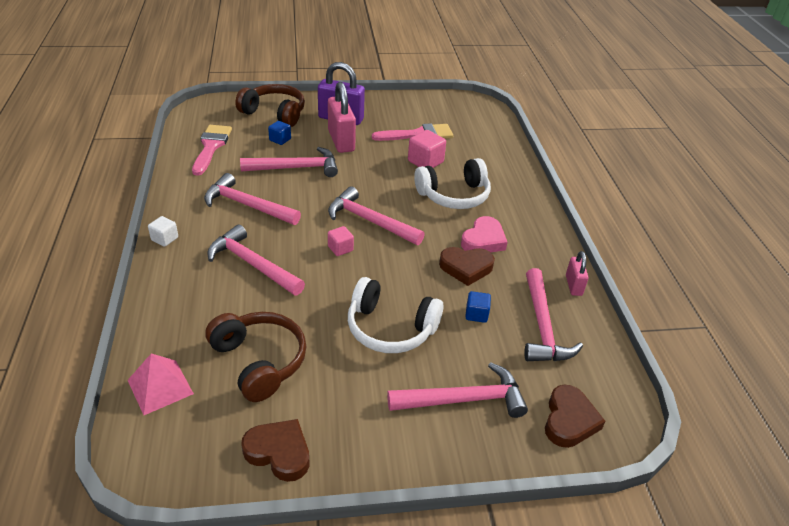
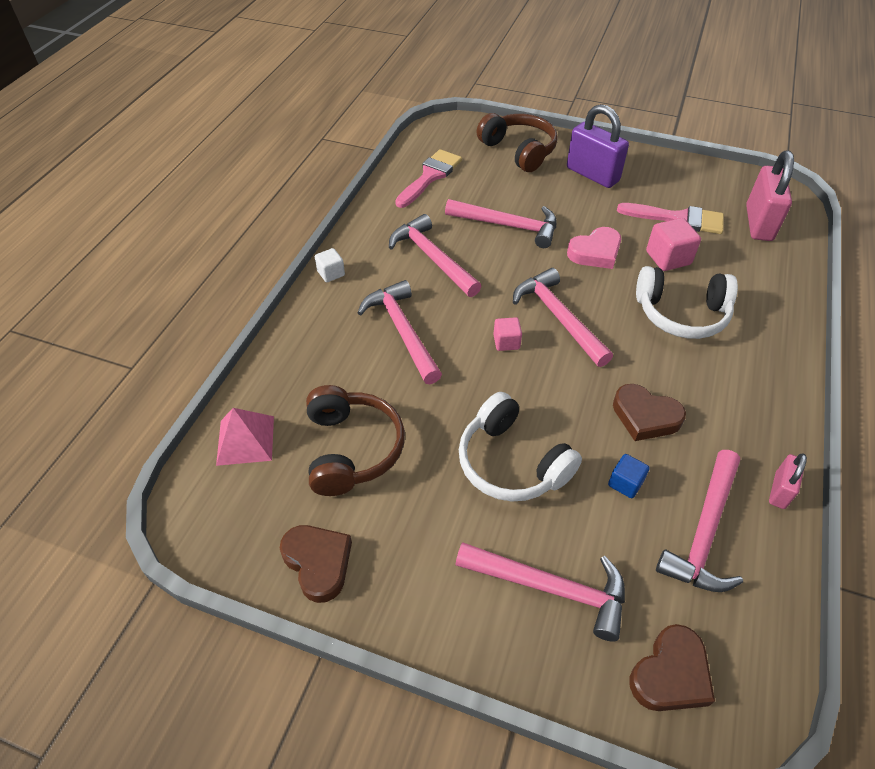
camera: 30 degrees right, 10 degrees up
(280, 140) = (508, 186): blue cube -> none
(341, 141) = (577, 204): pink padlock -> pink padlock (758, 223)
(483, 240) = (688, 386): pink heart -> pink heart (595, 252)

